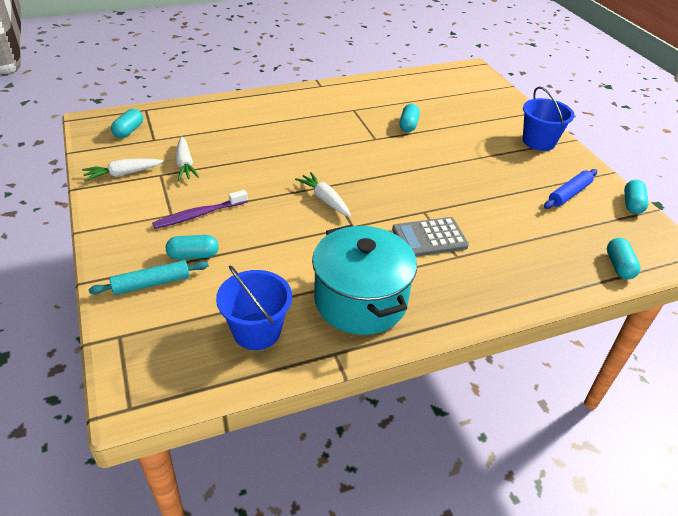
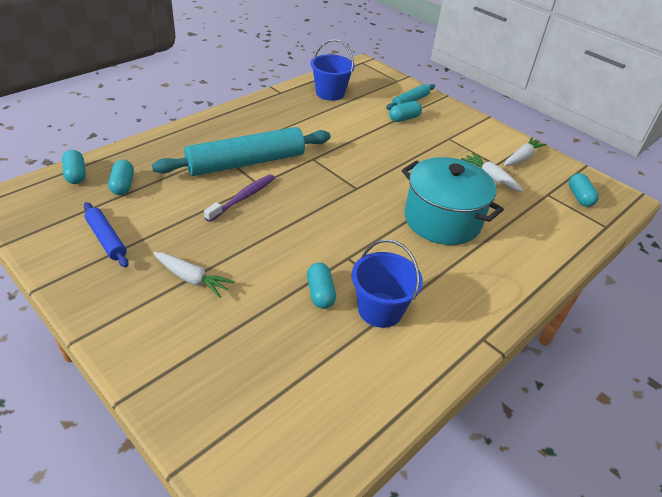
camera: 155 degrees right, 0 degrees up
(199, 215) = (430, 142): purple toothbrush -> purple toothbrush (243, 198)
(324, 199) = (350, 174): white carrot -> white carrot (192, 279)
(360, 301) = (279, 116): turquoise pot -> turquoise pot (442, 220)
(429, 238) = (246, 163): grey calculator -> turquoise rolling pin
(538, 141) = (134, 317): blue bucket -> blue bucket (380, 310)
(569, 194) = (106, 239): blue rolling pin -> blue rolling pin turned 60 degrees counterclockwise
(632, 204) = (31, 244): turquoise capsule -> turquoise capsule (123, 185)

